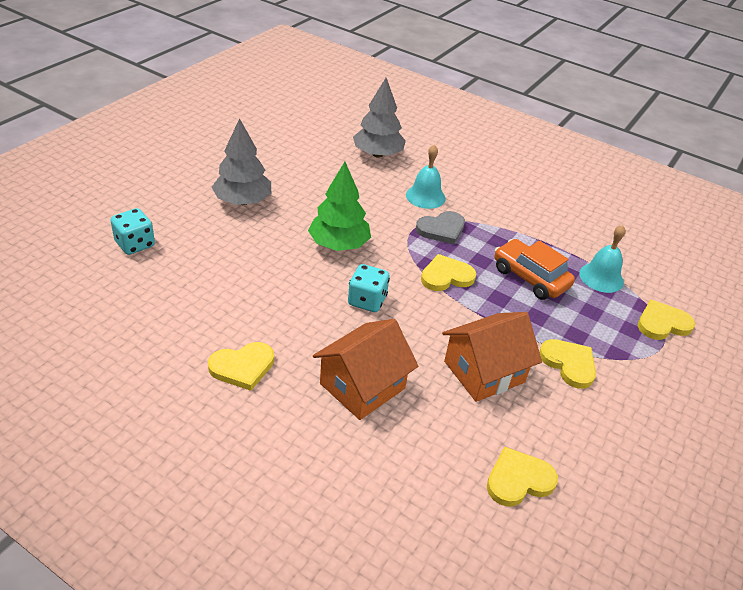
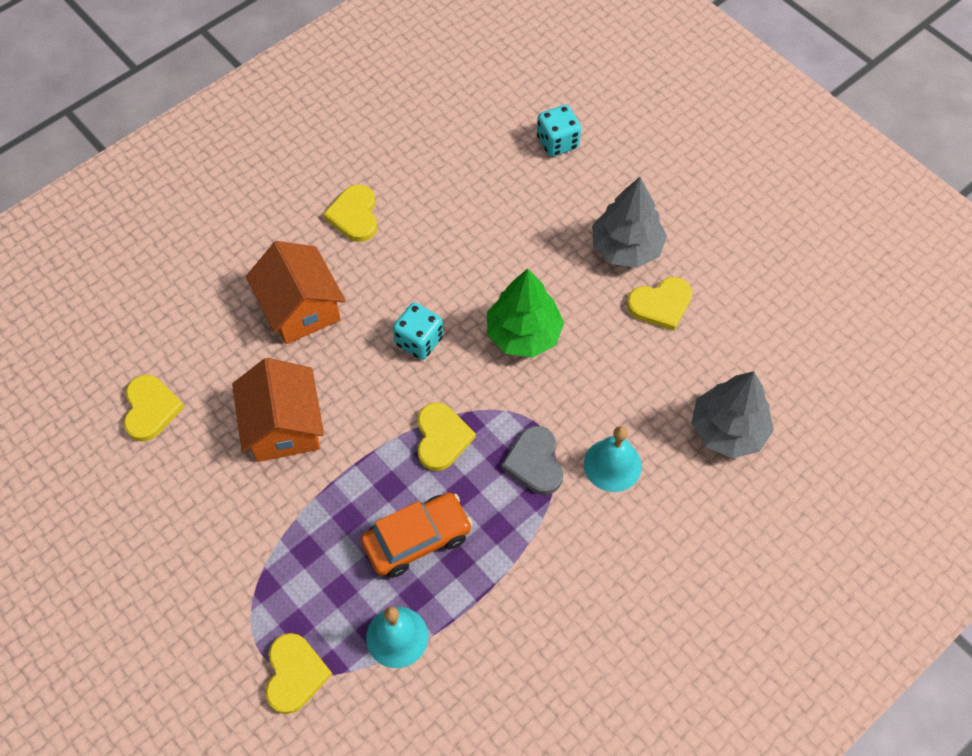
camera: 110 degrees right, 20 degrees up
(569, 364) = (267, 521): yellow heart -> yellow heart (660, 304)

